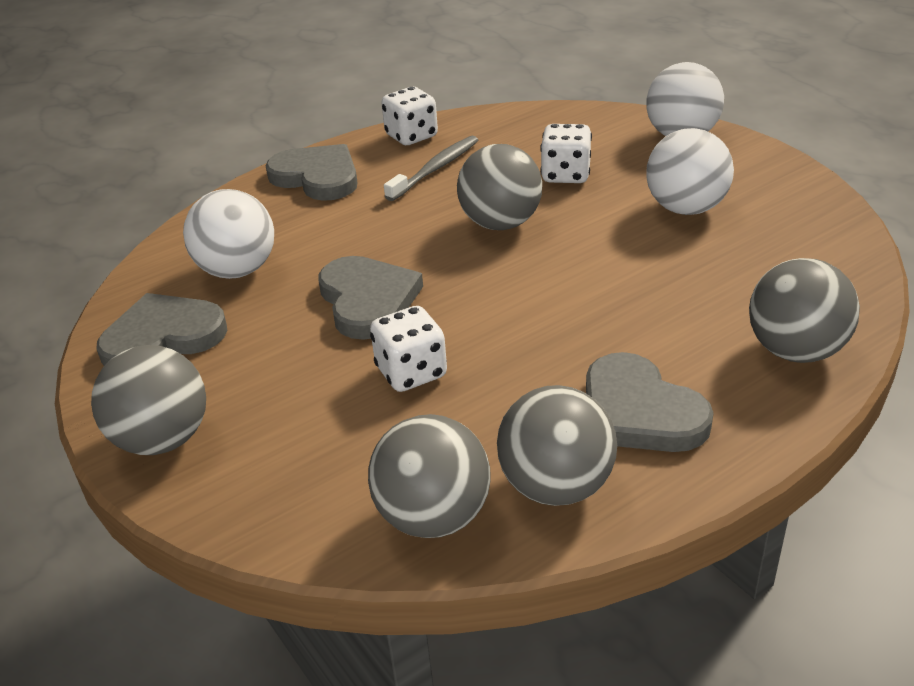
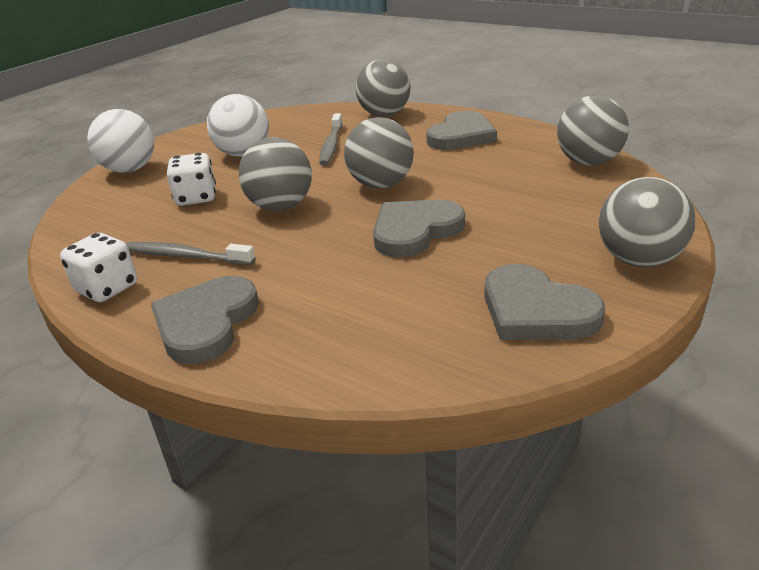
camera: 110 degrees left, 5 degrees down
(237, 270) = (409, 309): white ball -> none
(411, 372) = (483, 195): white dice -> none
(556, 486) = (534, 142): grey ball -> grey ball (380, 184)
(674, 278) = (331, 145): none -> grey toothbrush

